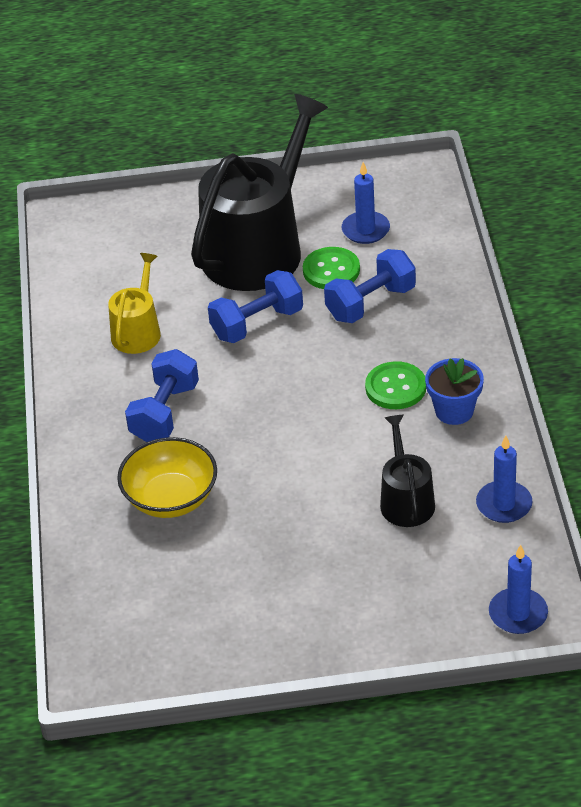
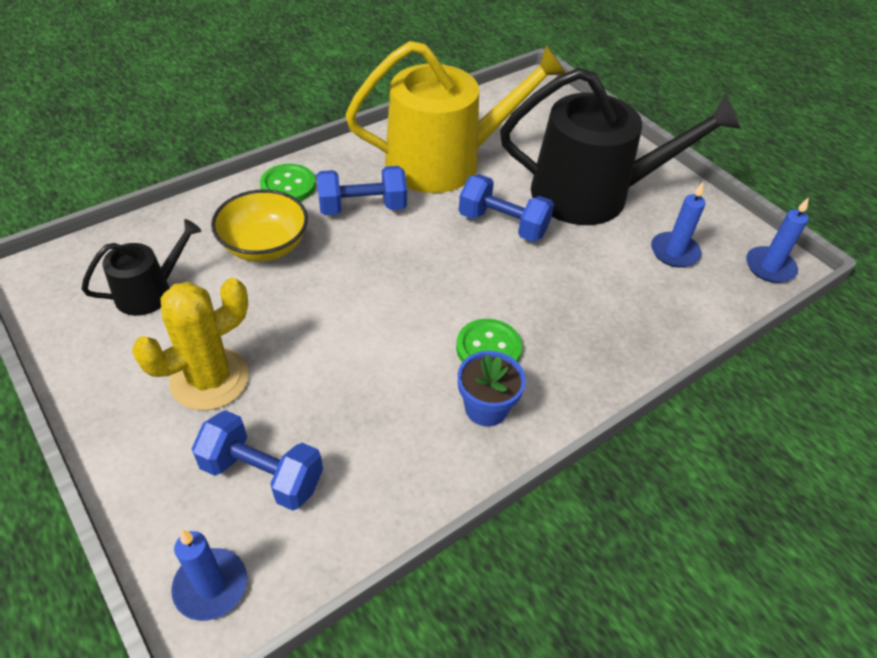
camera: 55 degrees right, 5 degrees up
(138, 331) = (445, 161): yellow watering can -> yellow watering can, size x2.09
(317, 574) = (210, 379): none -> yellow cactus
(331, 270) = (604, 248): green button -> green button (288, 185)
(371, 303) = (585, 289): blue dumbbell -> blue dumbbell (262, 474)
(406, 500) = (339, 413): black watering can -> black watering can (150, 291)
(504, 504) = (374, 506): blue candle -> blue candle (769, 267)

